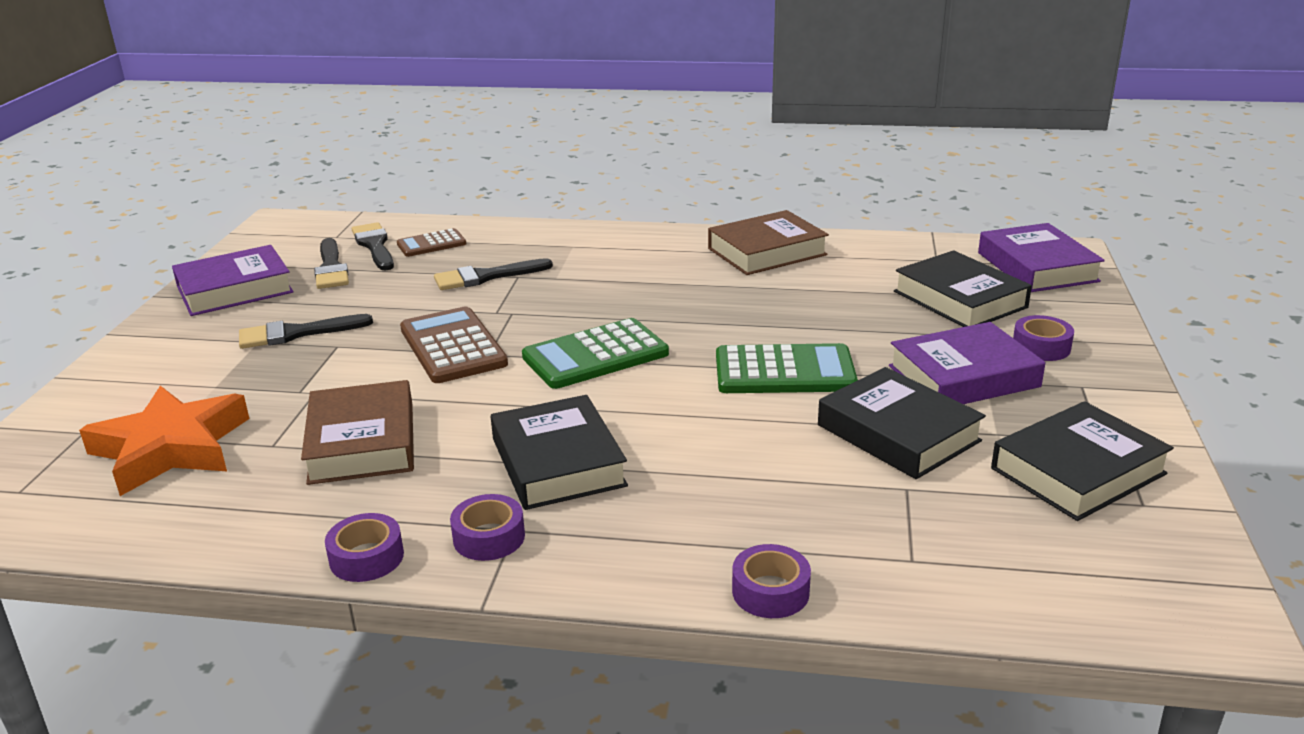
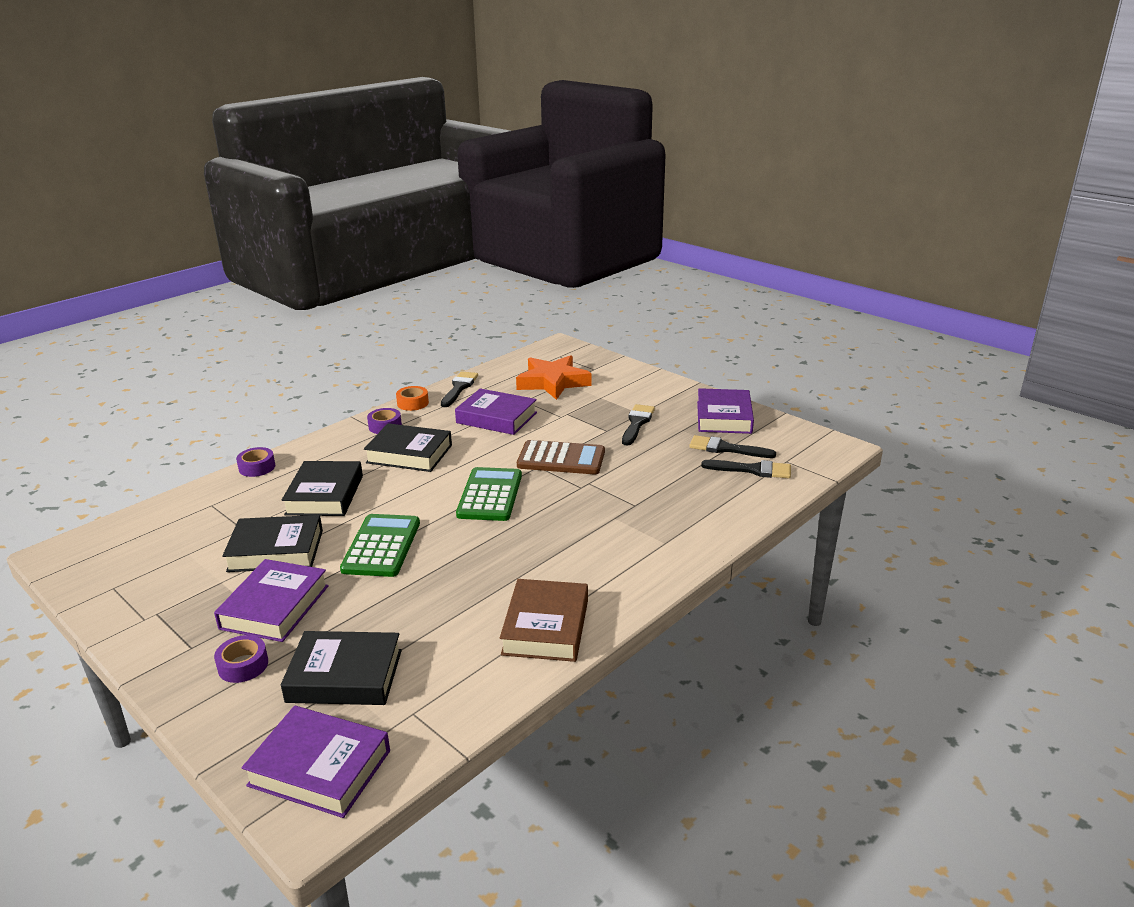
camera: 125 degrees right, 0 degrees up
(362, 442) = (496, 418): brown book -> purple book
(366, 557) = (413, 403): purple tape -> orange tape
(431, 244) = (732, 490): brown calculator -> none
(486, 277) = (648, 494): black brush -> black brush (459, 388)
(784, 371) = (381, 546): green calculator -> green calculator turned 150 degrees clockwise
(1078, 471) = (159, 586): black book -> black book (324, 495)

